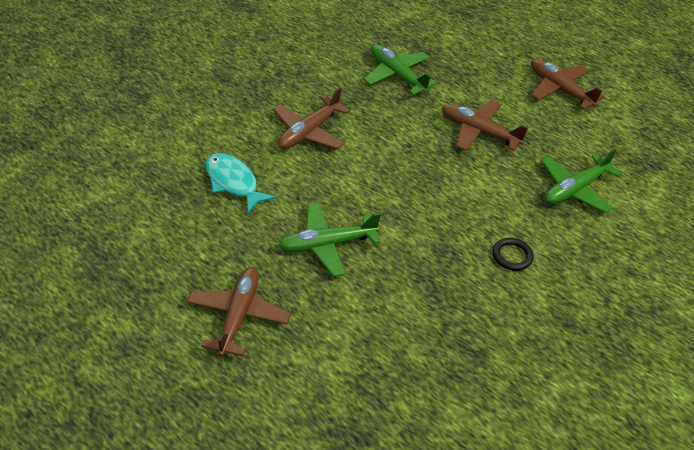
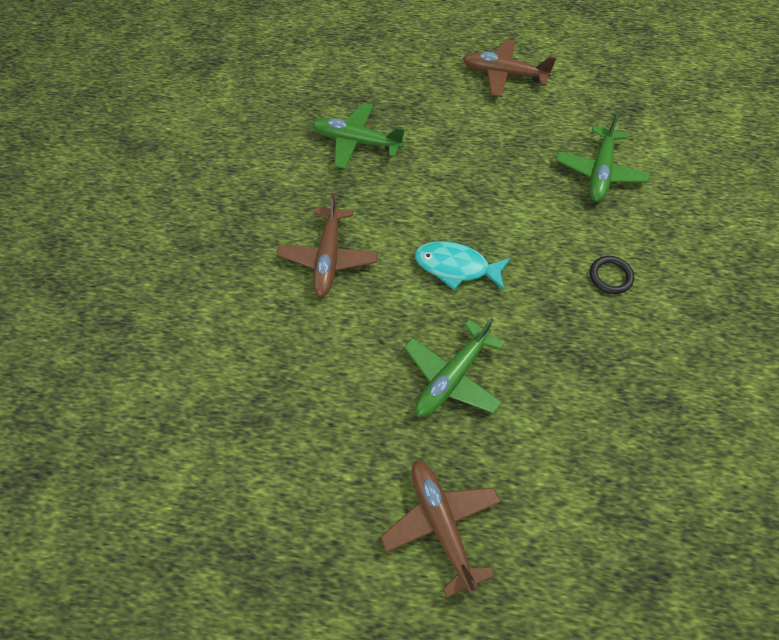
camera: 30 degrees left, 15 degrees up
(233, 183) = (306, 367): turquoise fish -> turquoise fish (456, 267)
(479, 132) = (476, 161): brown plane -> none

